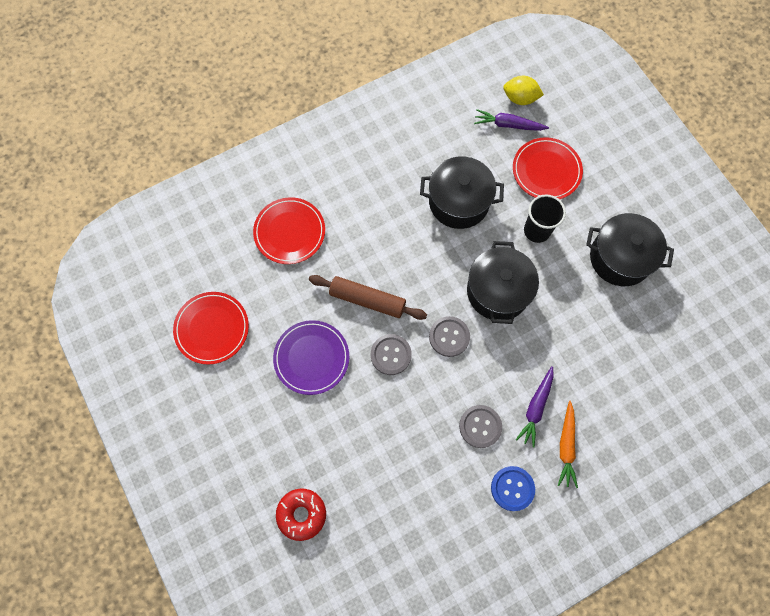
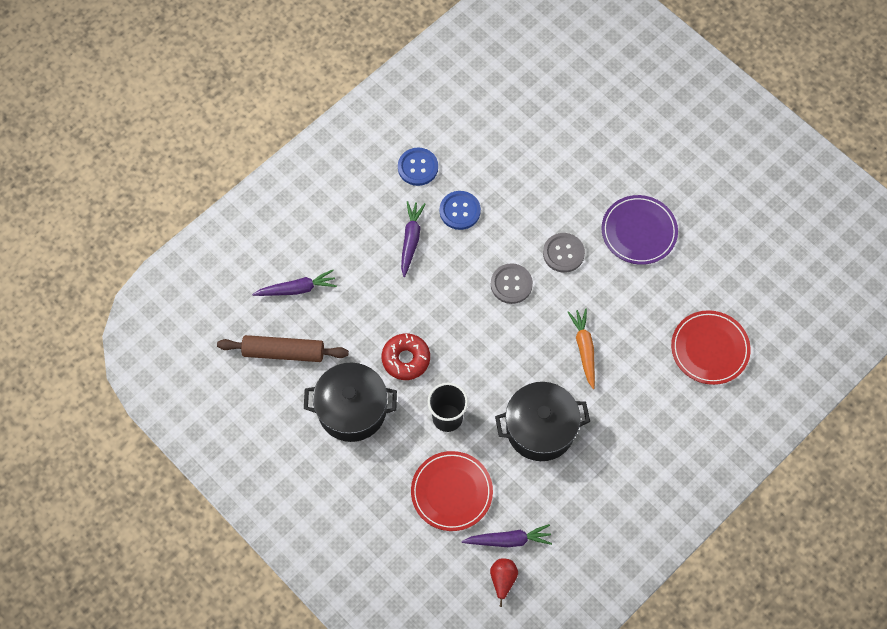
camera: 165 degrees right, 5 degrees down
(212, 329) = (746, 234): red plate -> none
(302, 514) = (598, 103): red donut -> red donut (406, 359)
(367, 300) = (604, 299): brown rolling pin -> brown rolling pin (283, 352)
(480, 426) = (460, 211): grey button -> blue button
(498, 291) = (473, 341): black pot -> none
(520, 98) = (503, 580): yellow lemon -> red pear
(566, 446) = (375, 213): orange carrot -> orange carrot (584, 349)
(656, 385) = (297, 289): none -> purple carrot

